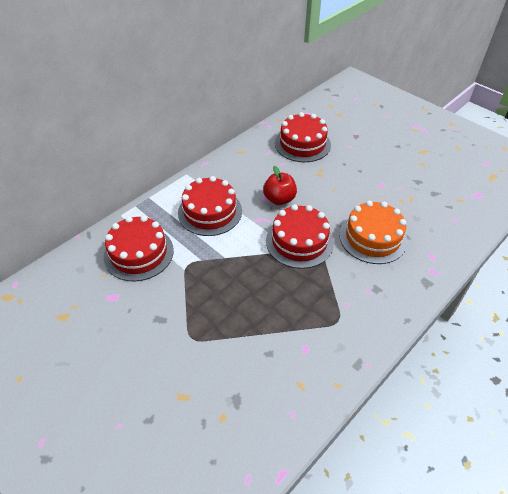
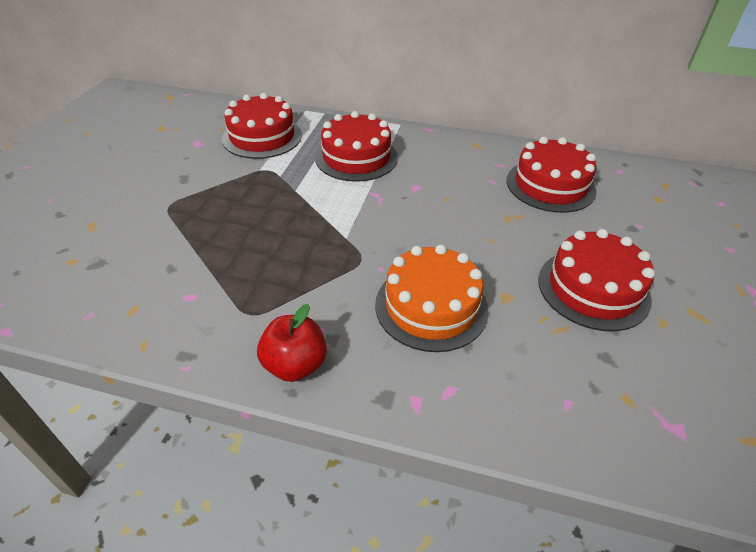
camera: 60 degrees right, 5 degrees down
(279, 199) = (425, 199): red apple -> red apple (295, 365)
(299, 241) = (365, 238): red cake -> red cake (593, 289)

